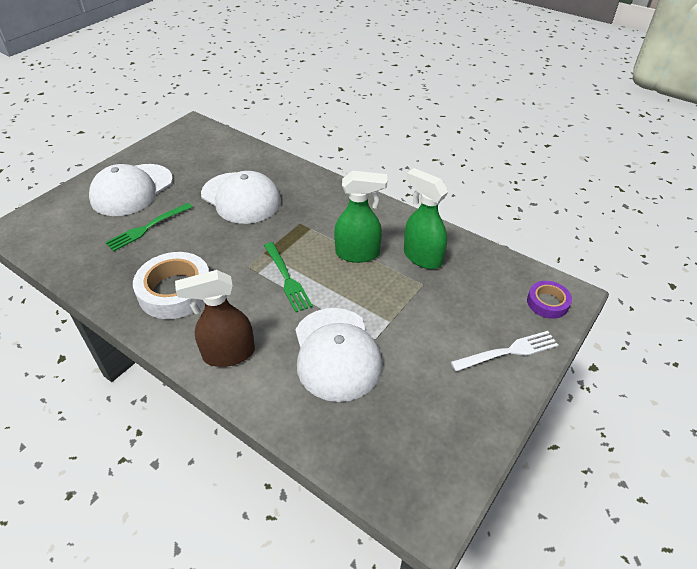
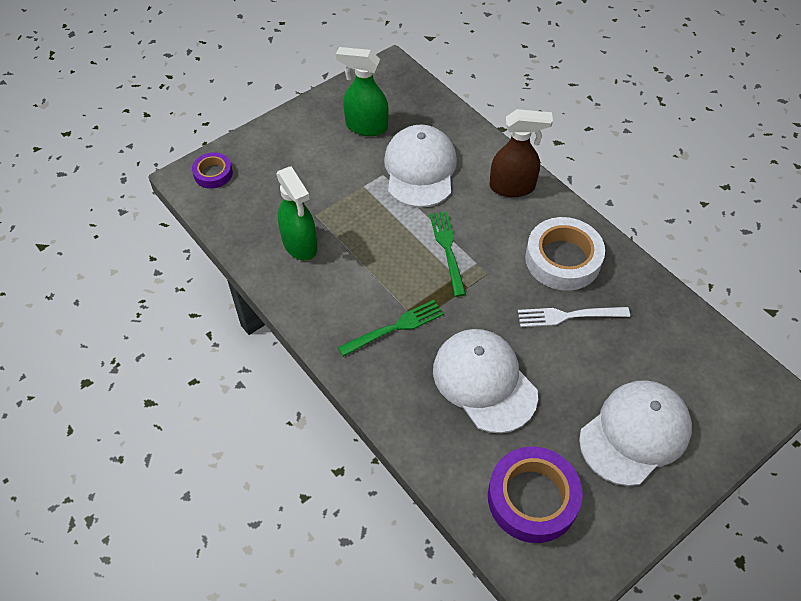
camera: 165 degrees left, 10 degrees up
(147, 228) = (603, 355): green fork -> green fork (394, 327)
(204, 153) = (532, 498): none -> purple tape
(358, 254) = (365, 263): green spray bottle -> green spray bottle (366, 126)
(508, 351) = (278, 142): white fork -> white fork (568, 316)

